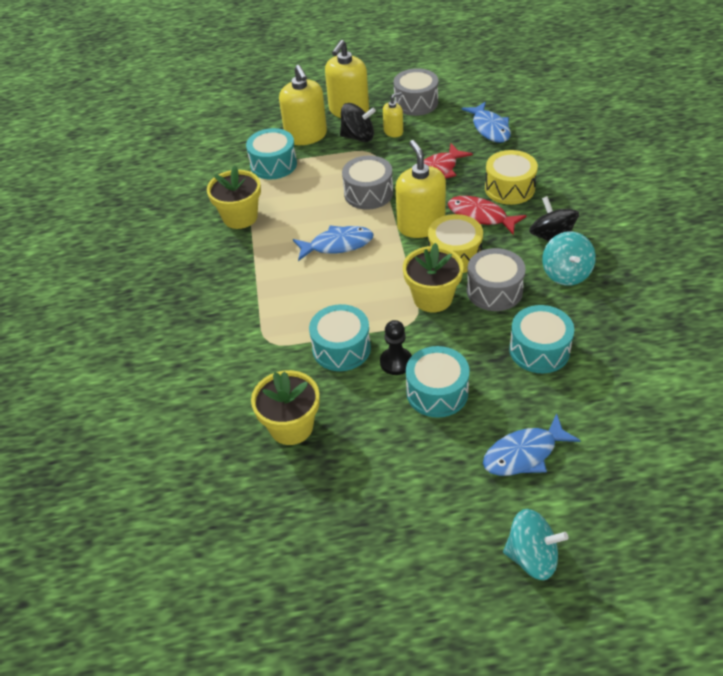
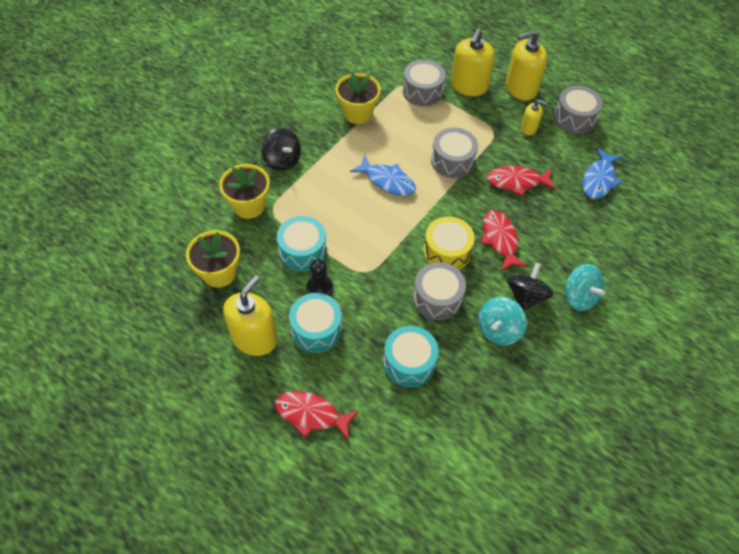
camera: 40 degrees right, 10 degrees up
(273, 164) = (422, 91): turquoise drum -> grey drum
(358, 137) = (500, 114): black spinning top -> black spinning top (282, 160)
(421, 225) = (454, 212): yellow soap dispenser -> yellow soap dispenser (254, 338)
(432, 298) = (394, 268): yellow flower pot -> yellow flower pot (249, 206)
(509, 188) = (548, 236): yellow drum -> none
(524, 454) = (311, 414): blue fish -> red fish
(532, 557) = (234, 474): turquoise spinning top -> turquoise spinning top (579, 296)

